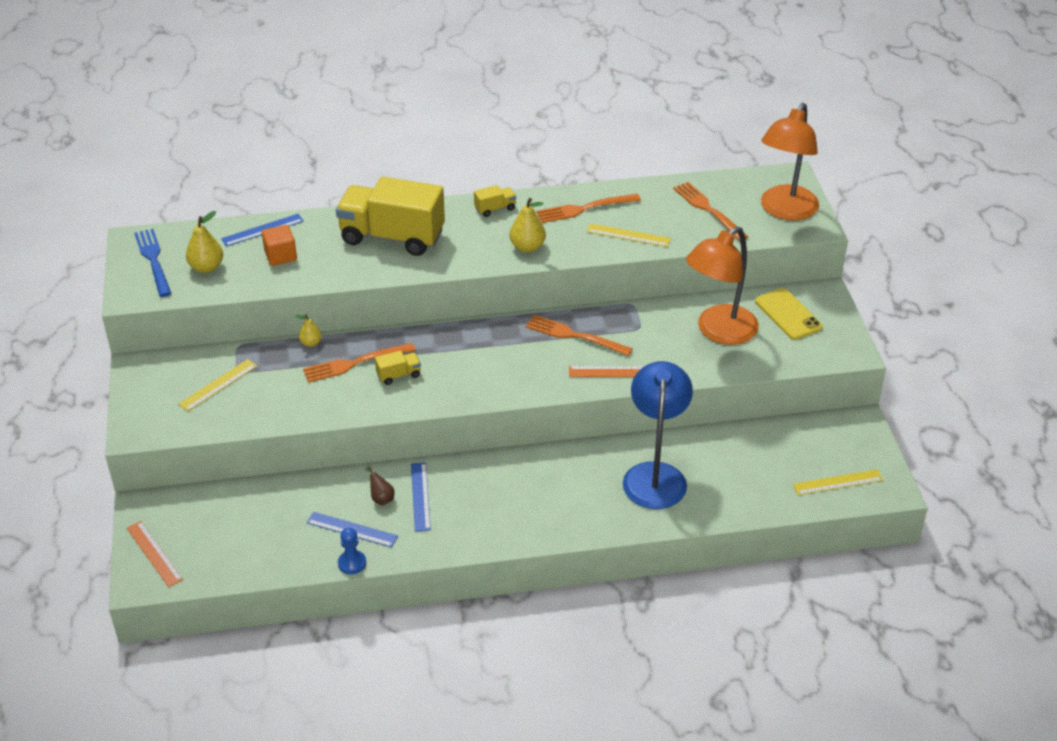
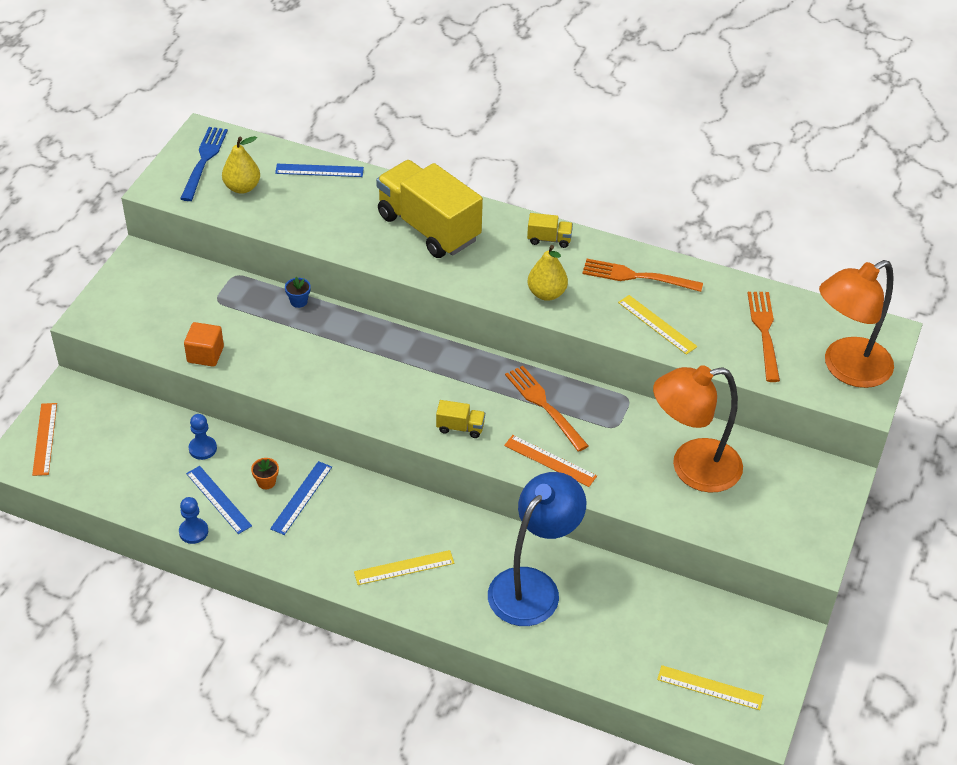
camera: 30 degrees right, 5 degrees up
(218, 385) = (189, 306): yellow ruler -> yellow ruler (404, 567)
(280, 256) = (314, 204): orange cube -> orange cube (205, 354)
(304, 498) = (203, 448): none -> blue pawn
(311, 343) = (298, 301): yellow pear -> blue flower pot
(355, 363) = (321, 339): orange fork -> none
(381, 498) = (266, 482): brown pear -> orange flower pot
(398, 375) = (349, 369): yellow truck -> yellow truck (460, 427)
(788, 314) = (781, 483): yellow phone -> none

